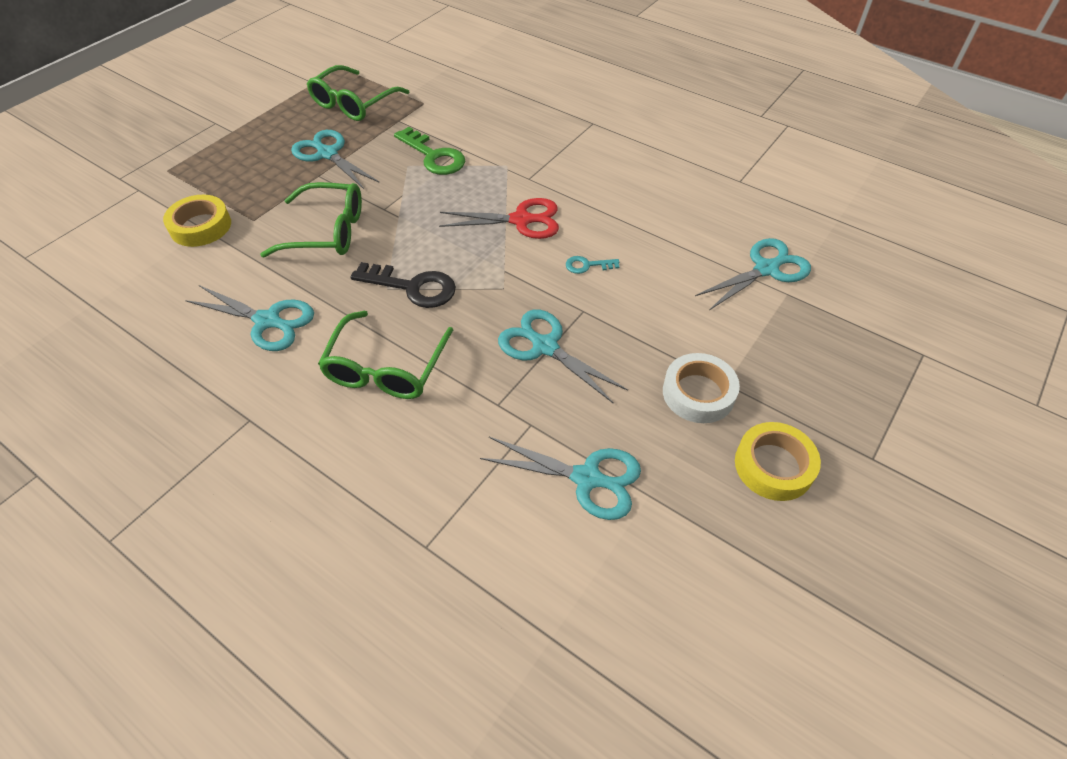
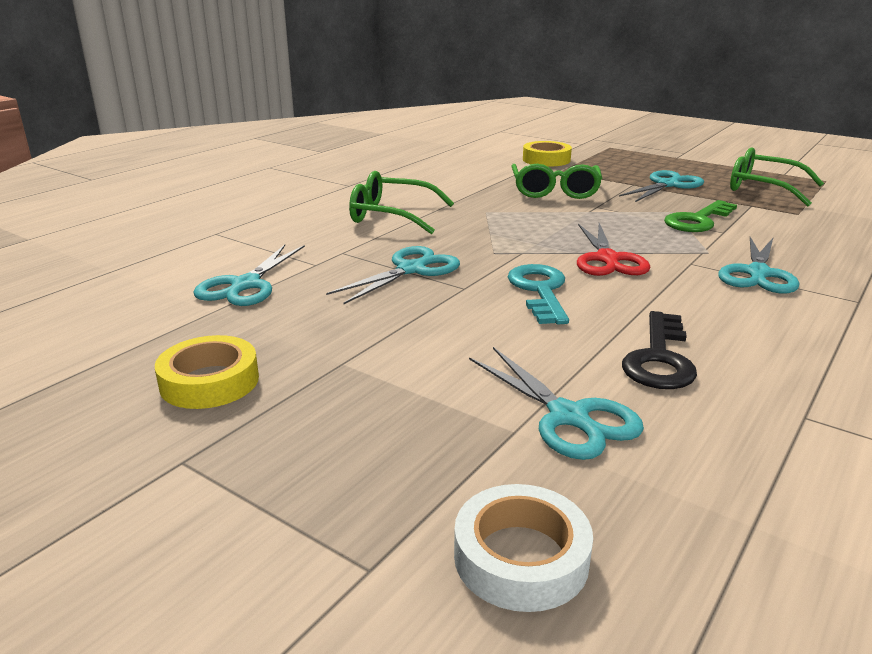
camera: 90 degrees right, 25 degrees down
(268, 321) = (444, 182): turquoise scissors -> turquoise scissors (757, 274)
(412, 287) = (489, 220): black key -> black key (659, 358)
(587, 265) = (540, 291): turquoise key -> turquoise key, size x1.94
(698, 393) = (331, 344): white tape -> white tape (521, 557)

